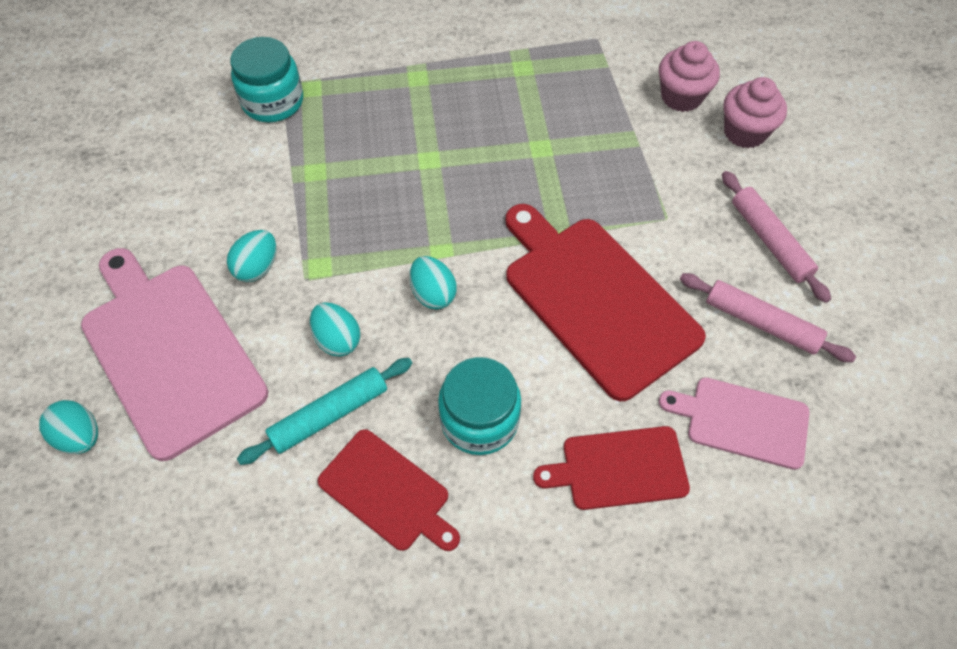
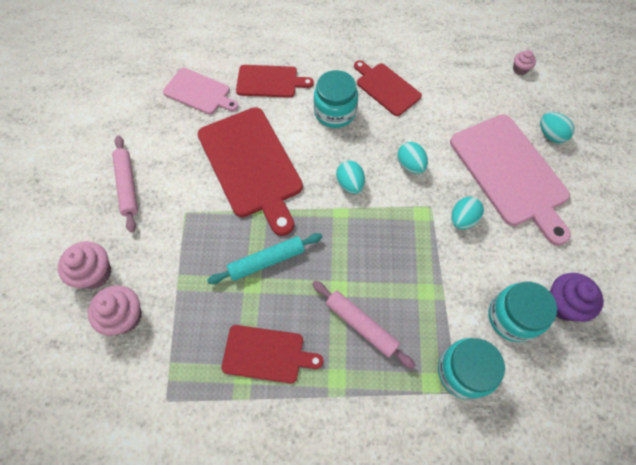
camera: 170 degrees left, 5 degrees up
(102, 590) = (520, 69): none -> pink cupcake
(135, 182) = (563, 304): none -> purple cupcake
(205, 159) = (512, 317): none -> turquoise jar
(329, 415) = (415, 126): turquoise rolling pin -> turquoise rolling pin (267, 261)
(502, 87) = (267, 354): none -> red cutting board
(761, 323) = (162, 138): pink rolling pin -> pink rolling pin (361, 325)

